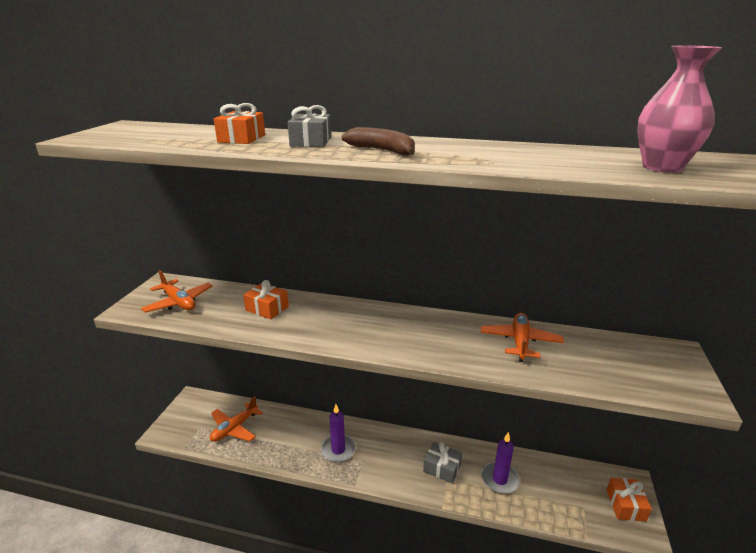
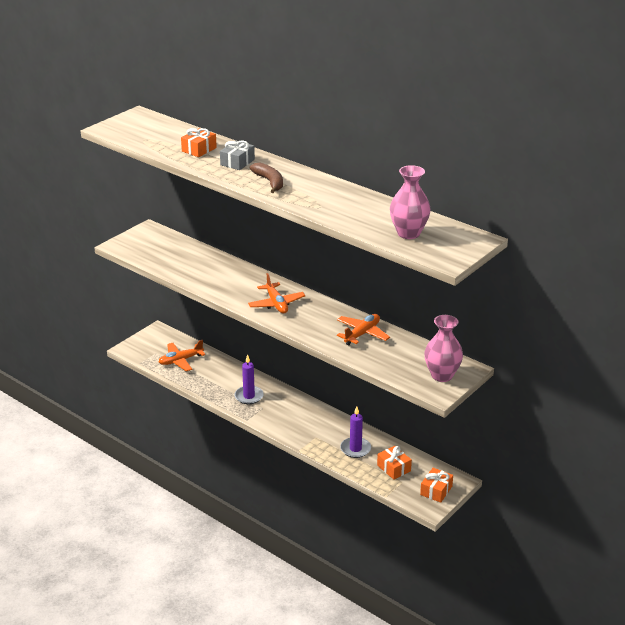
camera: 25 degrees right, 5 degrees up
(179, 302) = (152, 248): orange plane -> orange plane (276, 304)
(267, 308) = (209, 267): orange gift -> orange gift (394, 468)
(442, 468) = (318, 430): grey gift -> none
(668, 369) = (442, 375): none -> pink vase

